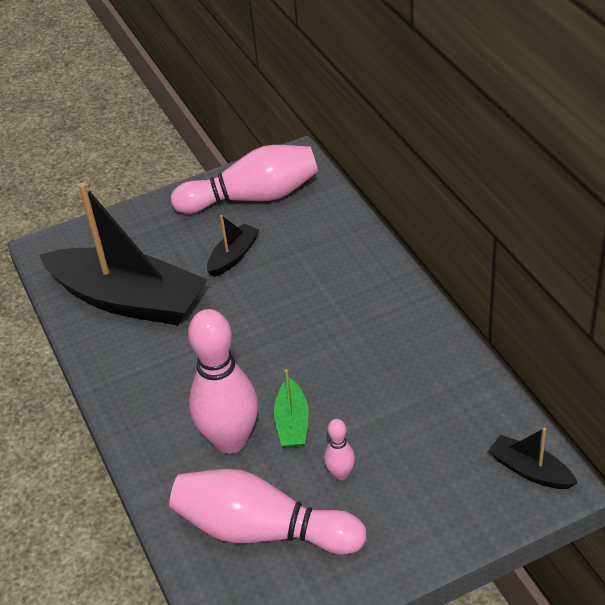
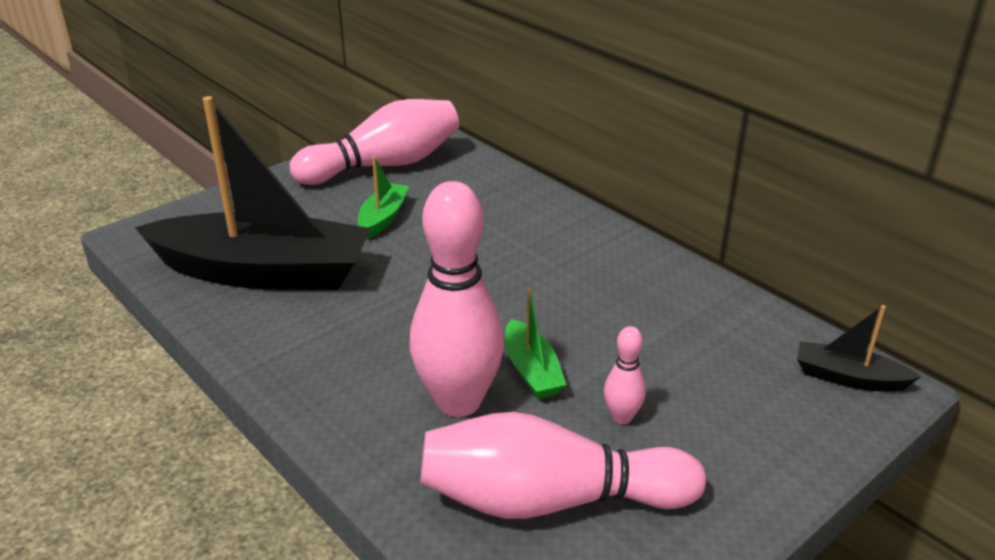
camera: 20 degrees left, 10 degrees down
(233, 256) = (383, 218): black boat -> green boat

